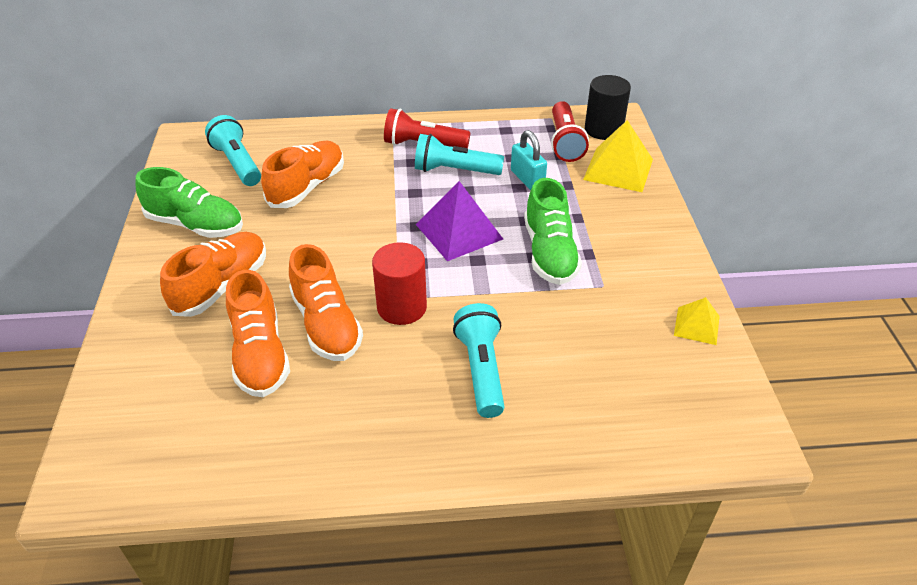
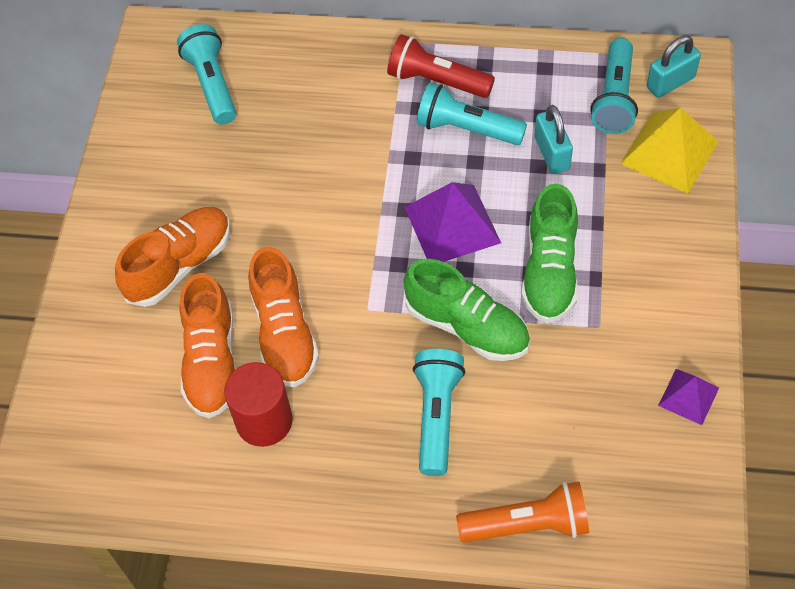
camera: 15 degrees right, 15 degrees up
(195, 225) = (158, 174): green shoe -> green shoe (467, 326)
(307, 187) = (288, 133): orange shoe -> none
(402, 307) = (368, 322): red cylinder -> red cylinder (264, 421)
(565, 142) = (614, 98): red flashlight -> turquoise flashlight
(591, 446) = (528, 524): none -> orange flashlight
(603, 129) = (670, 82): black cylinder -> turquoise padlock
(697, 325) = (688, 396): yellow pyramid -> purple pyramid

